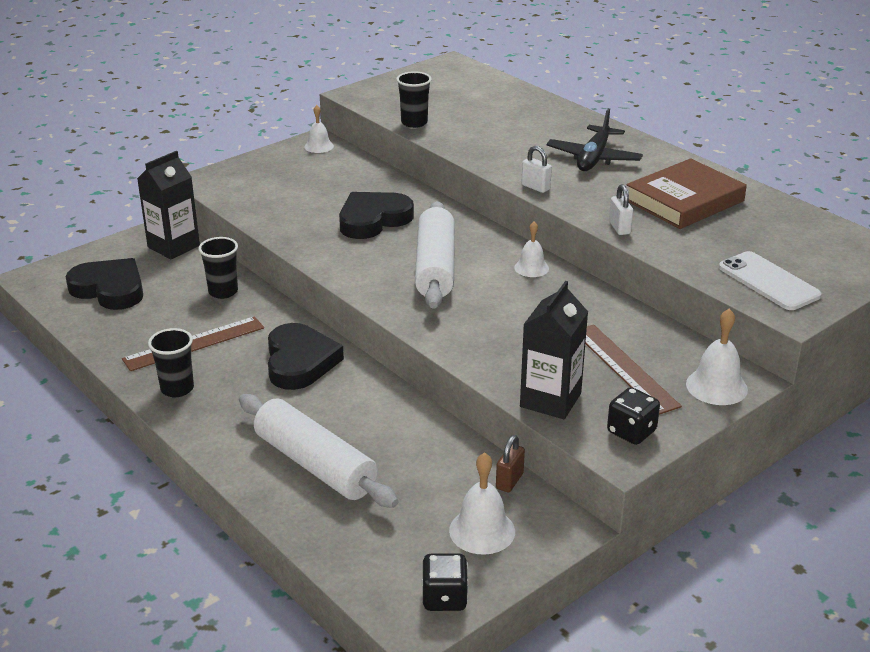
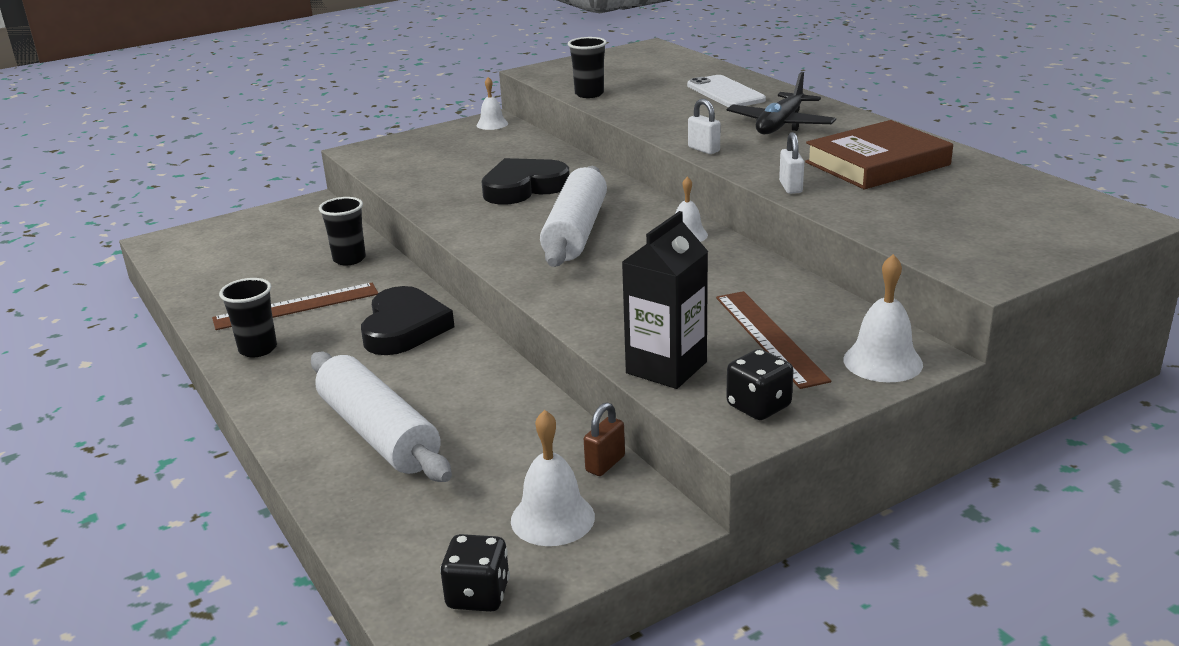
camera: 10 degrees right, 5 degrees down
(109, 289) = (232, 253): black heart -> none
(173, 246) = (316, 217): black carton -> none
(768, 281) = (963, 242): white phone -> white phone (725, 93)

